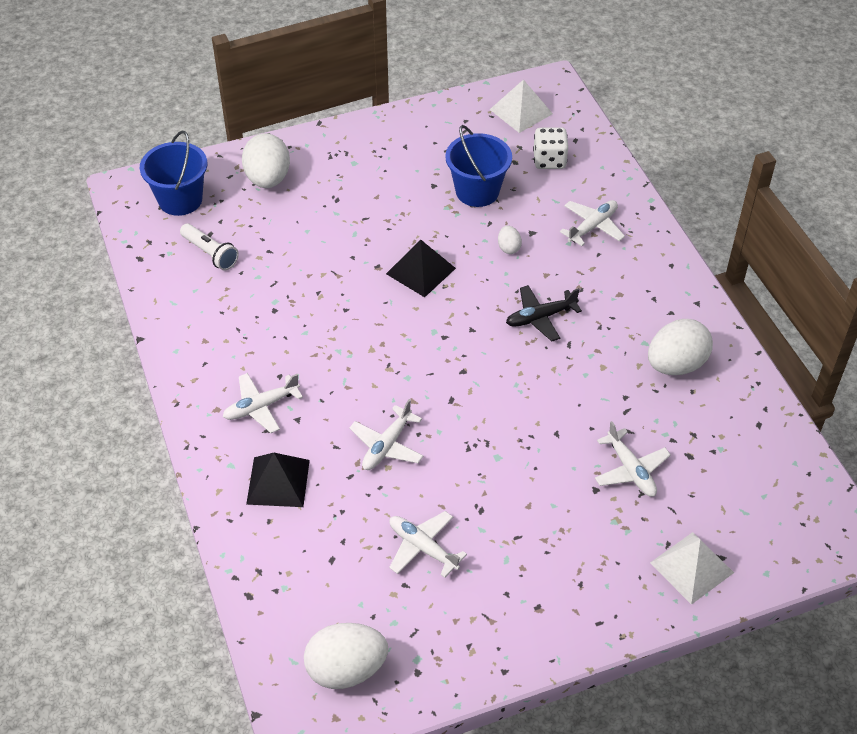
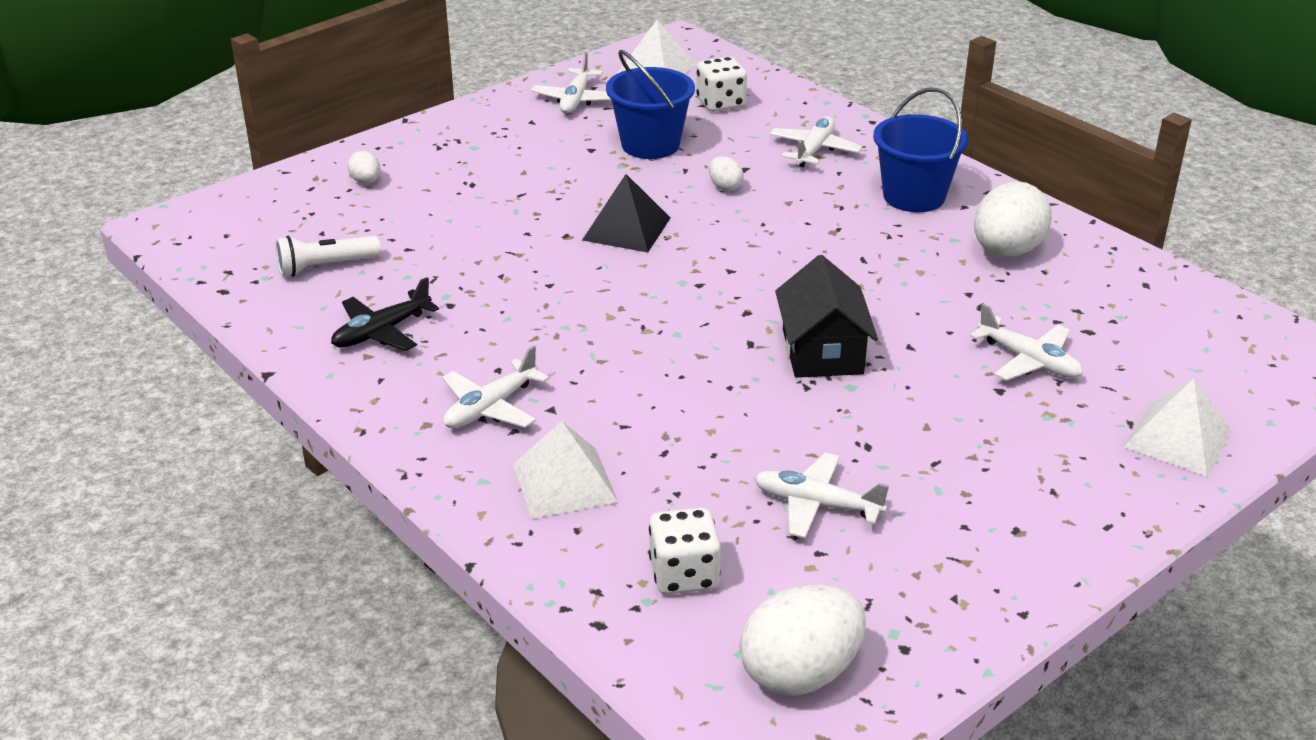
camera: 20 degrees left, 15 degrees down
(180, 200) = (252, 222): blue bucket -> blue bucket (914, 196)
(210, 253) = (325, 266): white flashlight -> white flashlight turned 135 degrees clockwise
(268, 179) = (366, 181): white egg -> white egg, size x0.47
(278, 482) = (564, 482): black pyramid -> white pyramid
(315, 575) = (684, 575): none -> white dice
(387, 446) = (695, 409): white plane -> white plane (576, 100)
(495, 421) = (822, 351): none -> black house
(540, 317) = (809, 242): black plane -> black plane (381, 332)

